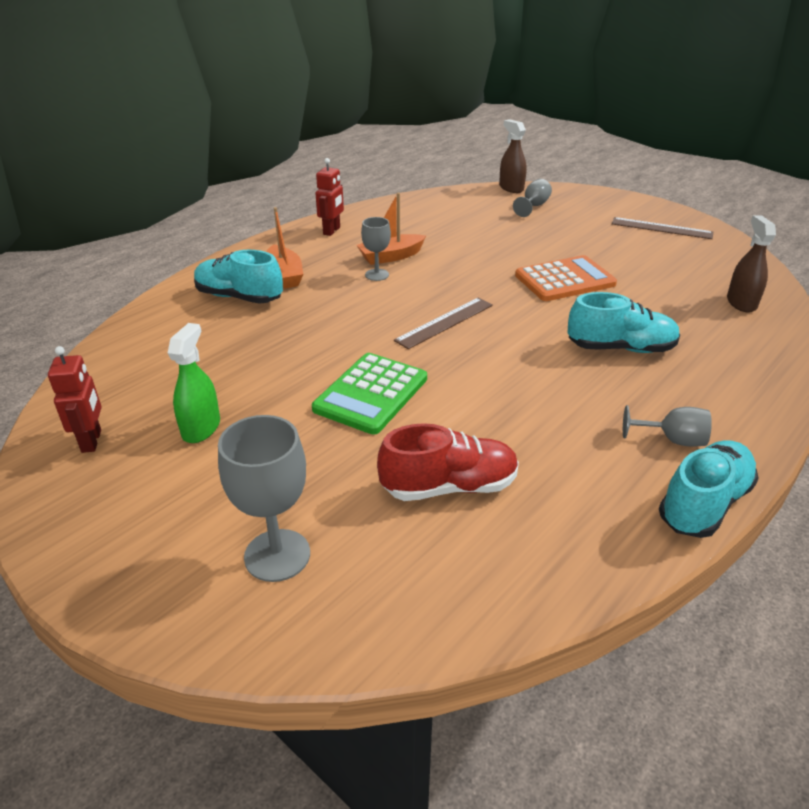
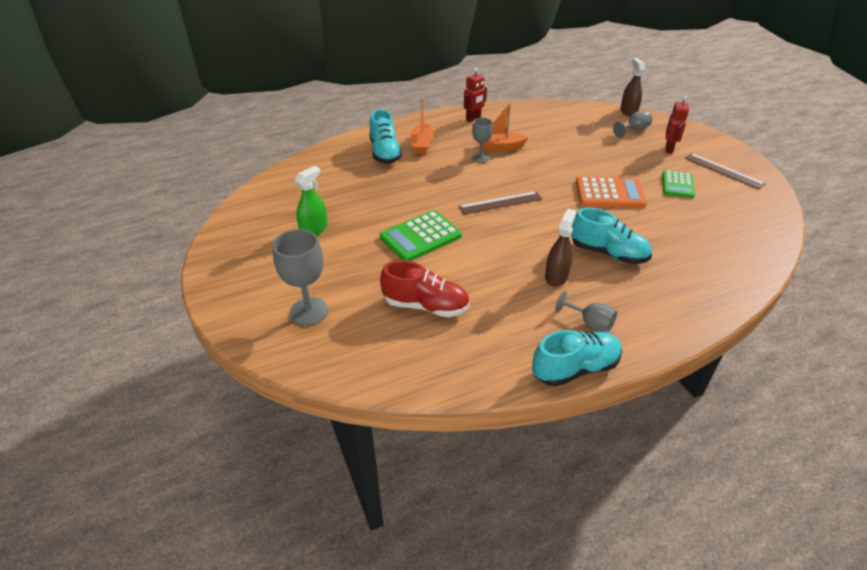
camera: 25 degrees right, 5 degrees up
(92, 441) = (256, 220): red robot -> red robot (669, 149)
(239, 297) = (385, 153): turquoise shoe -> turquoise shoe turned 150 degrees counterclockwise
(629, 253) = (677, 185): none -> green calculator
(741, 303) = (734, 245): brown spray bottle -> brown spray bottle (556, 276)

